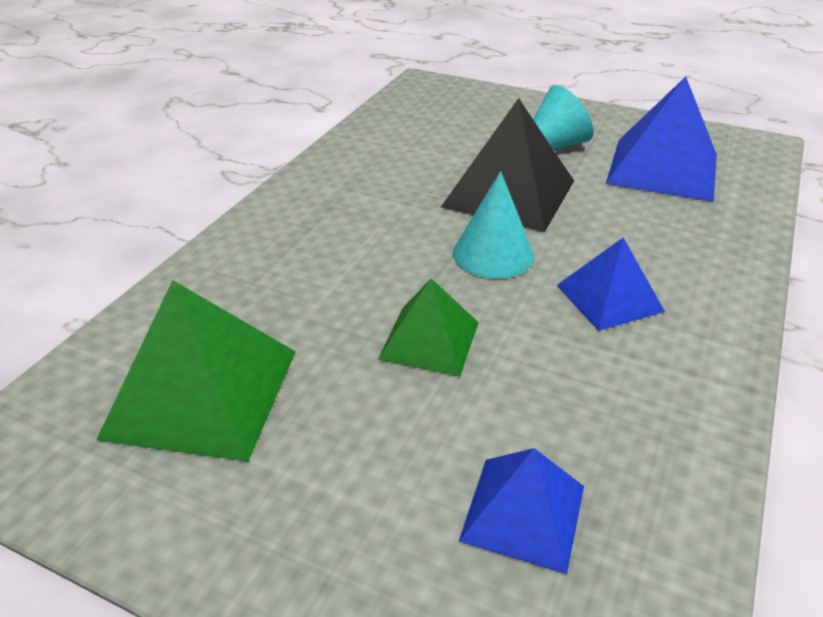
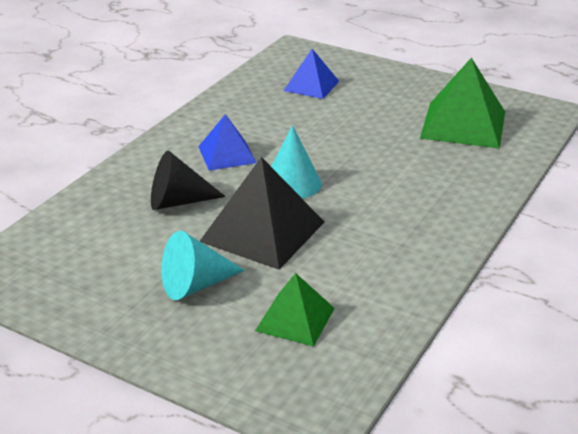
camera: 175 degrees left, 5 degrees down
(429, 340) = (343, 139): green pyramid -> green pyramid (295, 319)
(629, 222) = (178, 201): none -> black cone
(663, 168) = (107, 250): blue pyramid -> none

